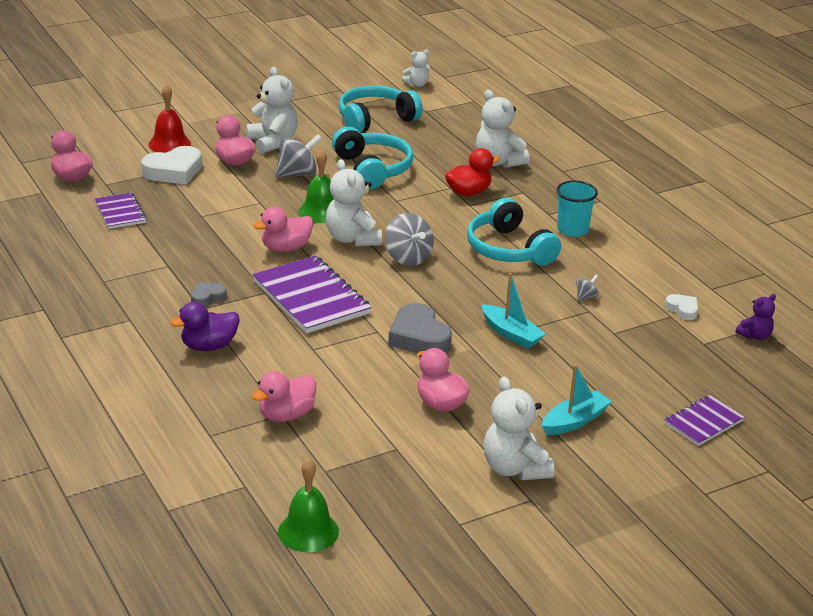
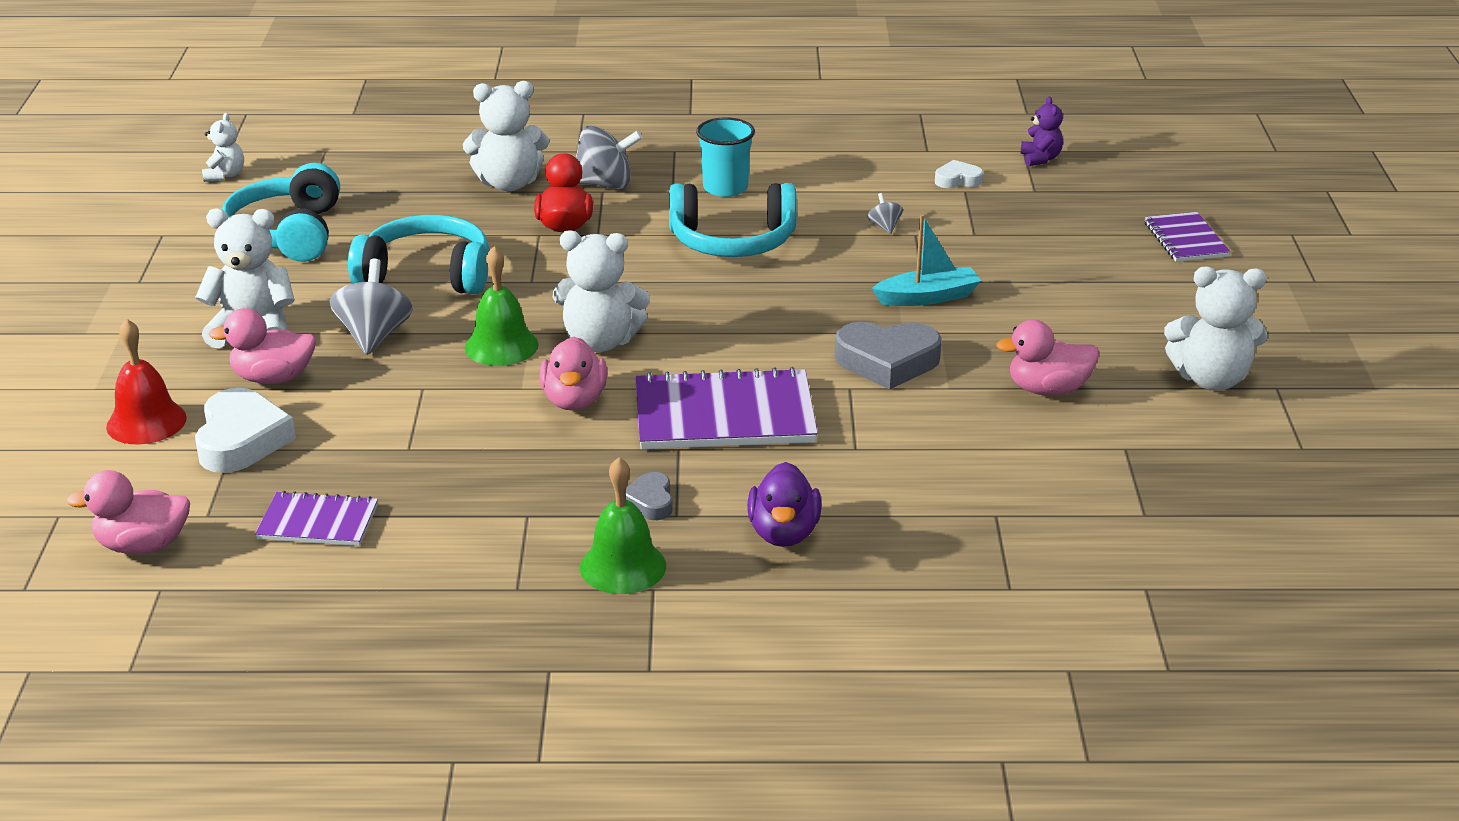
camera: 60 degrees left, 0 degrees up
(286, 415) = (1000, 511): pink duck -> none
(308, 531) = (1269, 562): green bell -> green bell (623, 566)
(408, 258) = (688, 315): grey spinning top -> grey spinning top (605, 184)
(575, 421) = (1138, 313): turquoise boat -> none

